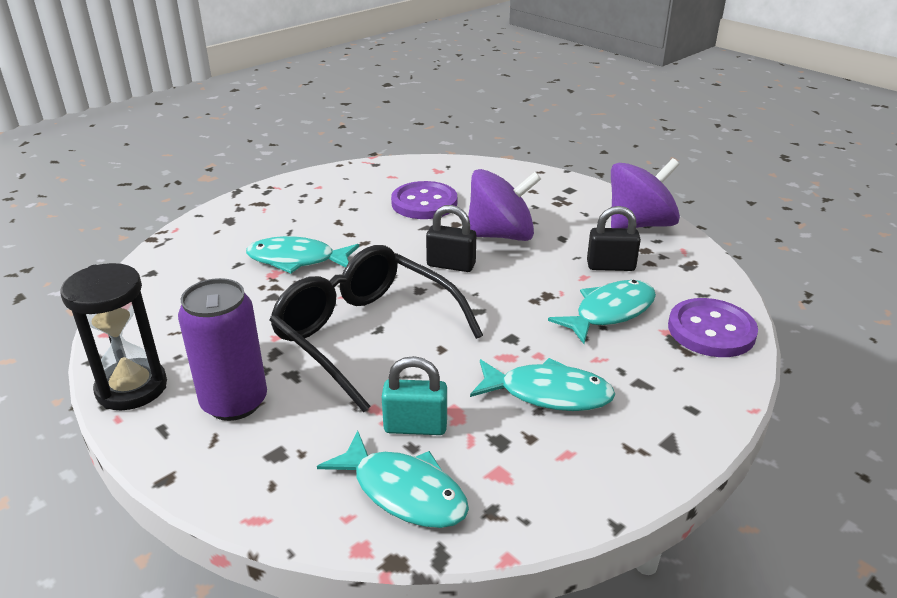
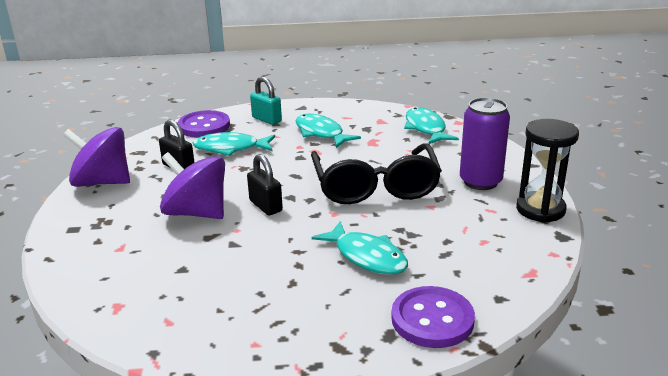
camera: 140 degrees left, 5 degrees down
(415, 426) = (397, 143): turquoise padlock -> turquoise padlock (266, 119)
(424, 203) = (196, 269): purple button -> purple button (432, 319)

